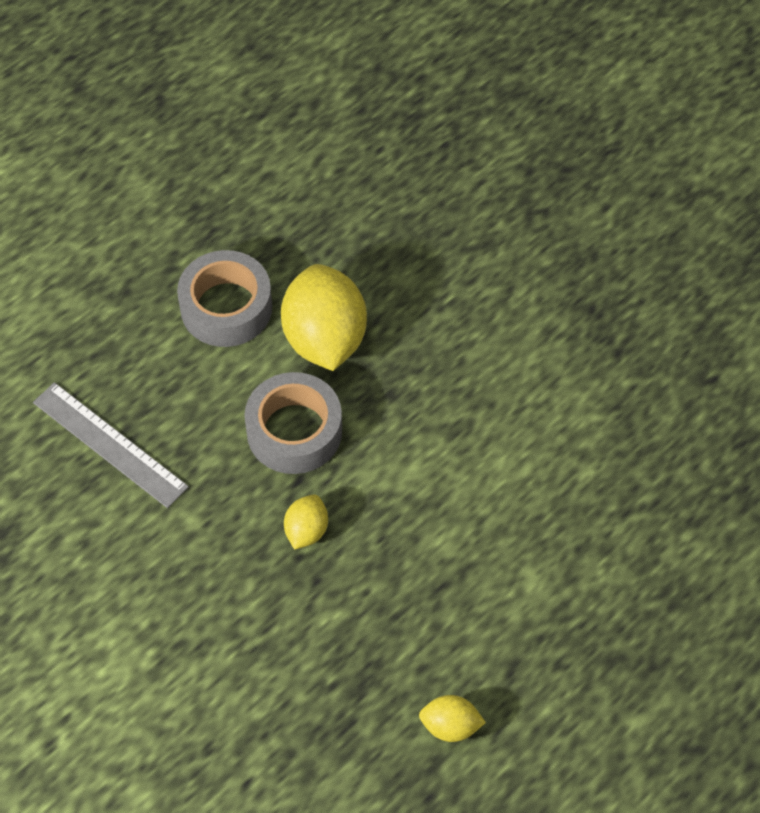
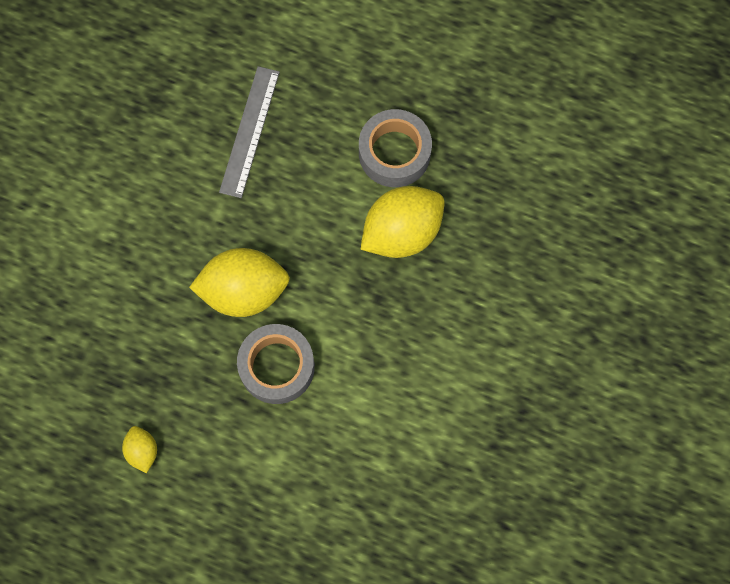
camera: 65 degrees right, 15 degrees up
(294, 431) = (317, 246): grey tape -> grey tape (277, 366)
(306, 530) = (244, 291): yellow lemon -> yellow lemon, size x2.07

